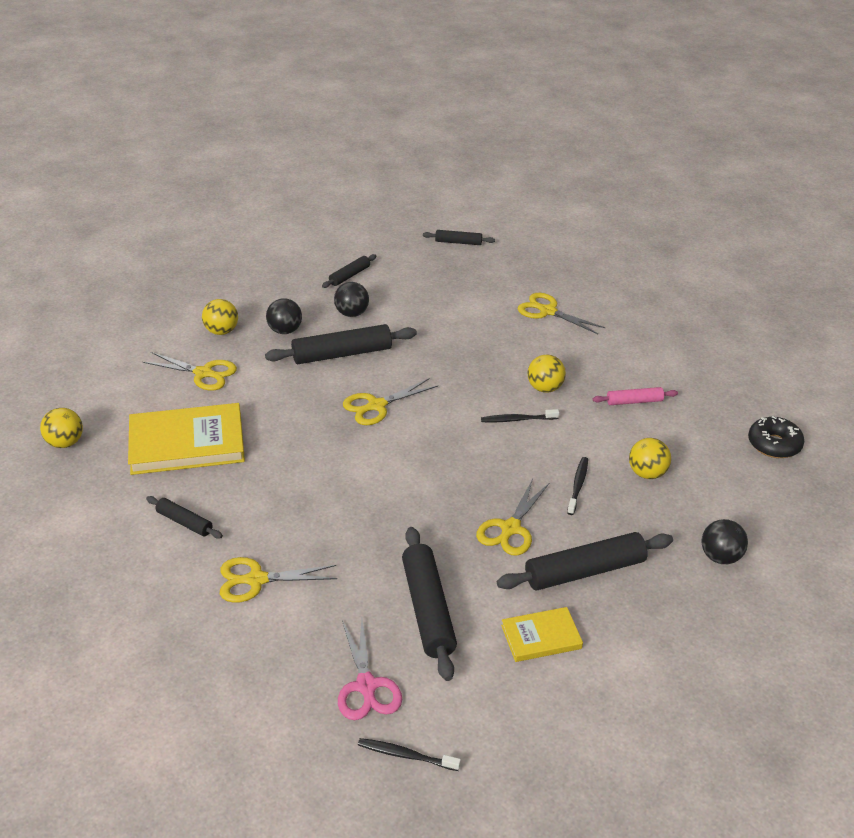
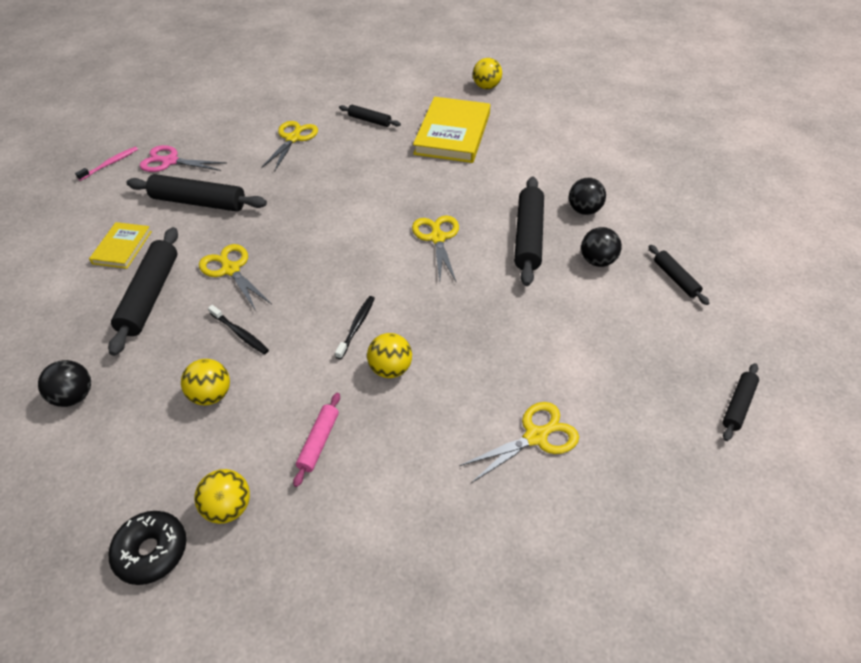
camera: 115 degrees right, 10 degrees up
(184, 522) = (369, 120): black rolling pin -> black rolling pin turned 60 degrees clockwise
(204, 373) = (538, 155): yellow scissors -> none
(221, 331) = (598, 174): yellow ball -> yellow ball (228, 507)
(406, 755) = (110, 164): black toothbrush -> pink toothbrush

